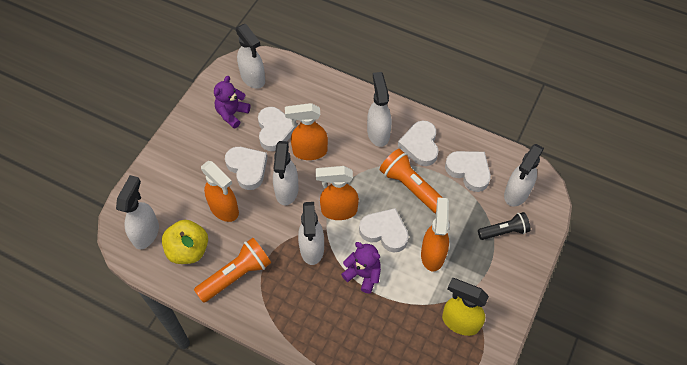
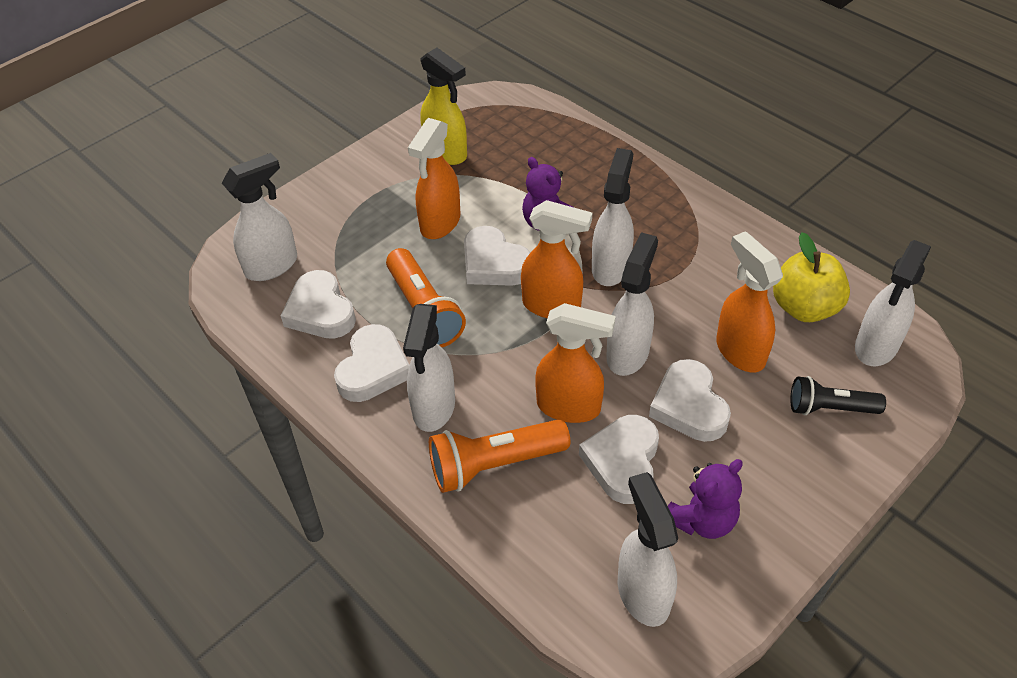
camera: 160 degrees left, 10 degrees down
(236, 275) = (732, 261): orange flashlight -> orange flashlight (494, 465)
(504, 231) = (325, 226): black flashlight -> black flashlight (830, 408)

